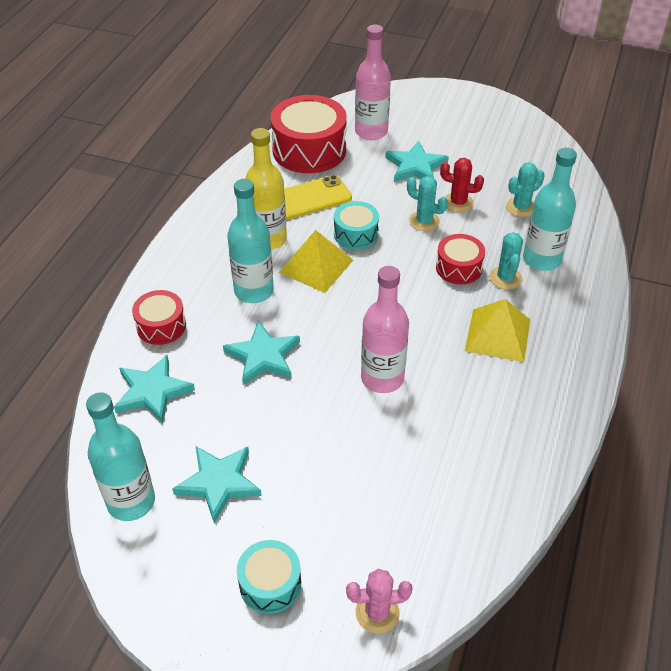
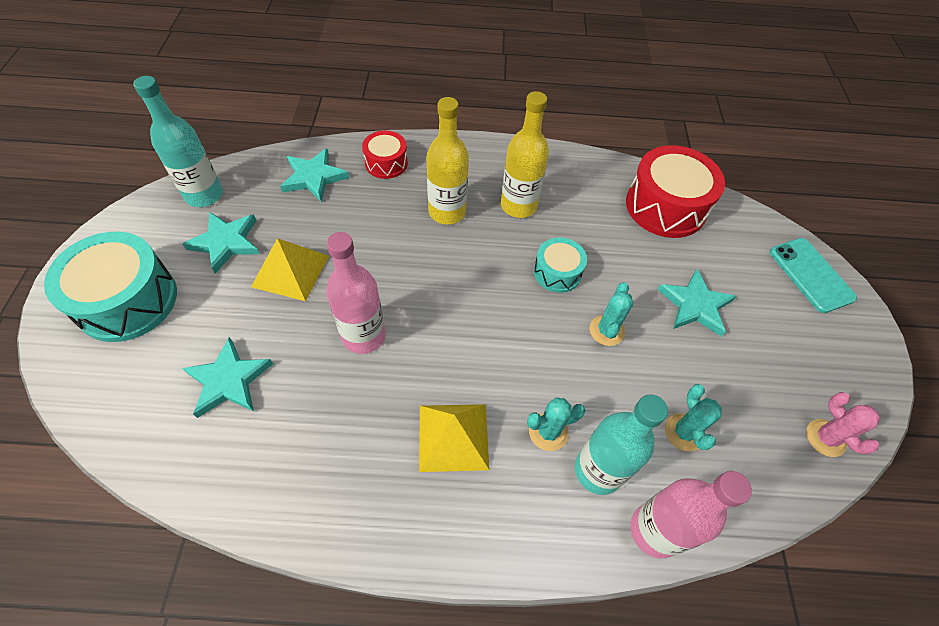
camera: 70 degrees right, 10 degrees up
(254, 291) = (447, 212): turquoise bottle -> yellow bottle
(263, 356) = (369, 238): turquoise star -> turquoise star (228, 380)
(270, 584) = (127, 300): turquoise drum -> turquoise drum, size x1.83
(311, 198) = (593, 224): yellow phone -> none
(316, 266) = (497, 250): yellow pyramid -> yellow pyramid (290, 271)
(371, 132) = (729, 252): pink bottle -> pink bottle (654, 530)
(377, 612) = (95, 385): pink cactus -> pink cactus (825, 438)
(407, 100) = (810, 275): none -> turquoise phone
(458, 202) = (655, 360): red cactus -> none
(458, 268) = (545, 378): red drum -> none
(521, 207) = (683, 432): turquoise cactus -> turquoise cactus turned 45 degrees clockwise

